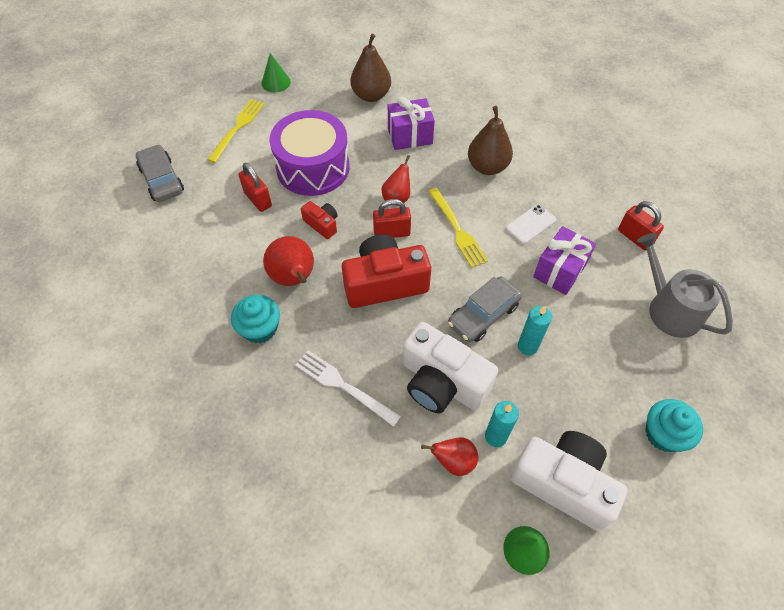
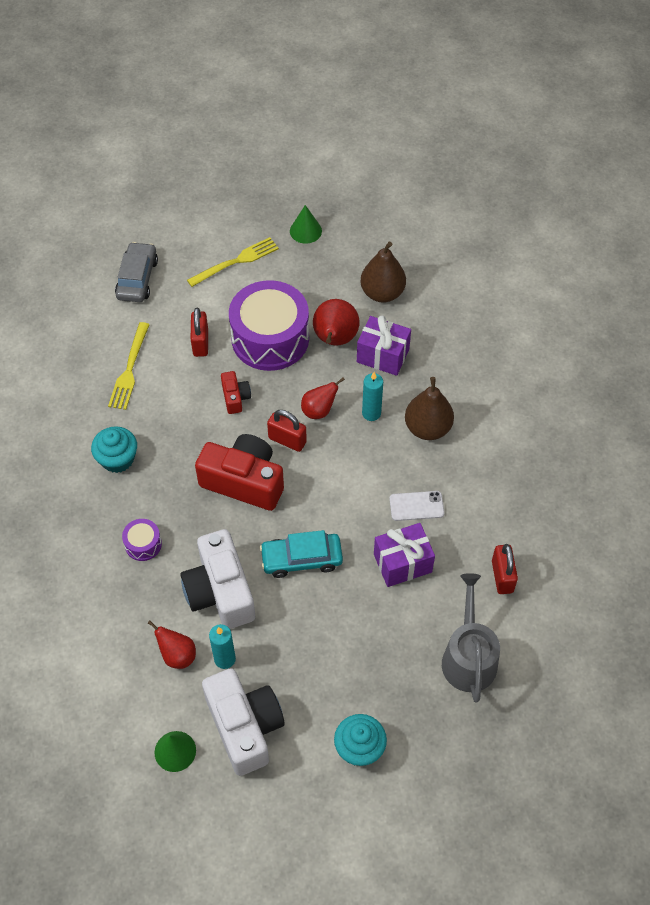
camera: 35 degrees right, 0 degrees up
(294, 278) = (175, 432): red pear -> red pear (334, 339)
(342, 385) = (143, 544): white fork -> purple drum
(458, 230) = (346, 472): yellow fork -> yellow fork (129, 370)
(483, 314) = (301, 559): grey car -> turquoise car
(527, 346) = (314, 608): turquoise candle -> turquoise candle (371, 413)

